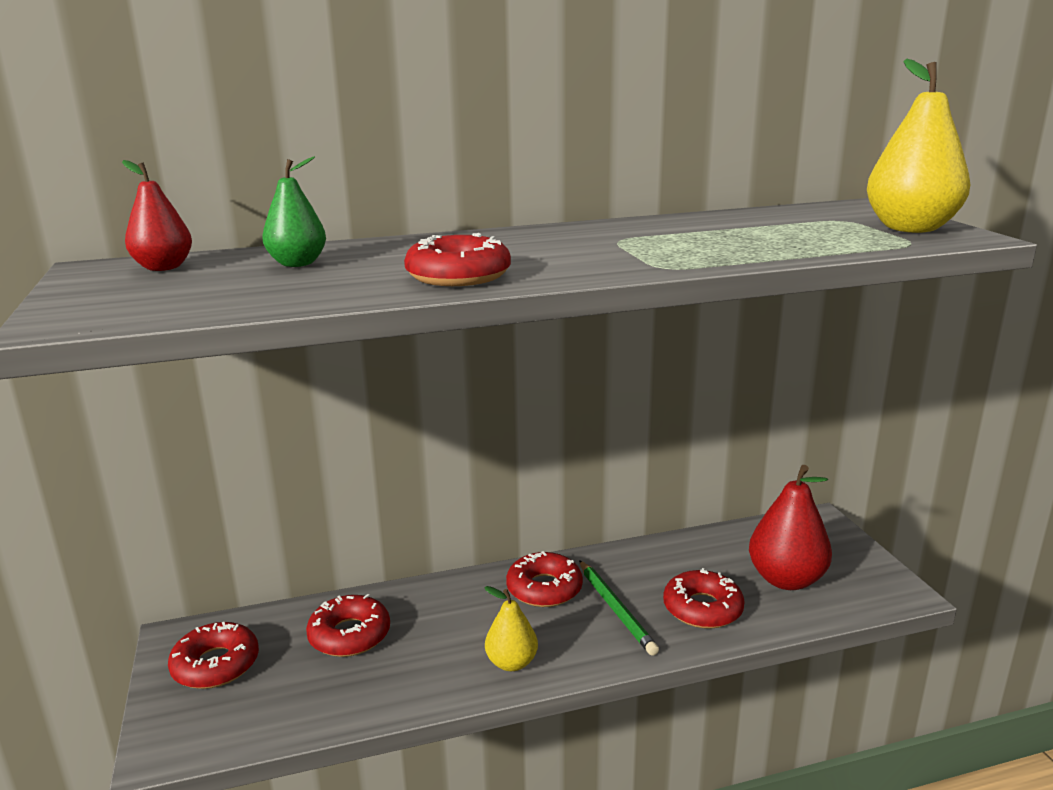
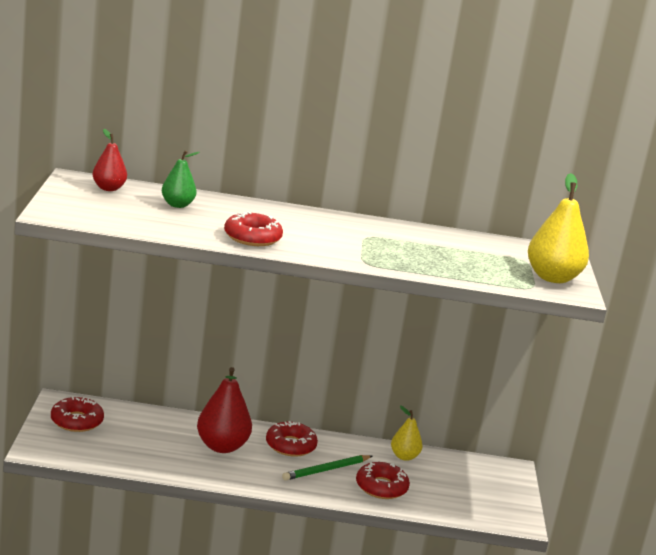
camera: 15 degrees right, 0 degrees up
(349, 635) = (158, 431): red donut -> none
(511, 663) = (243, 474): yellow pear -> yellow pear (404, 456)
(615, 609) = (326, 470): green pencil -> green pencil turned 60 degrees clockwise
(786, 579) = (451, 491): red pear -> red pear (222, 446)

